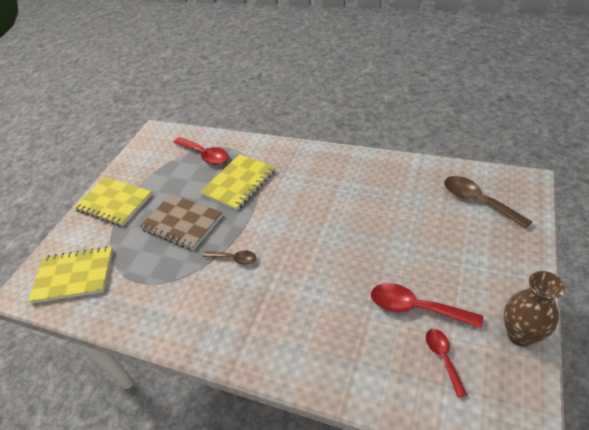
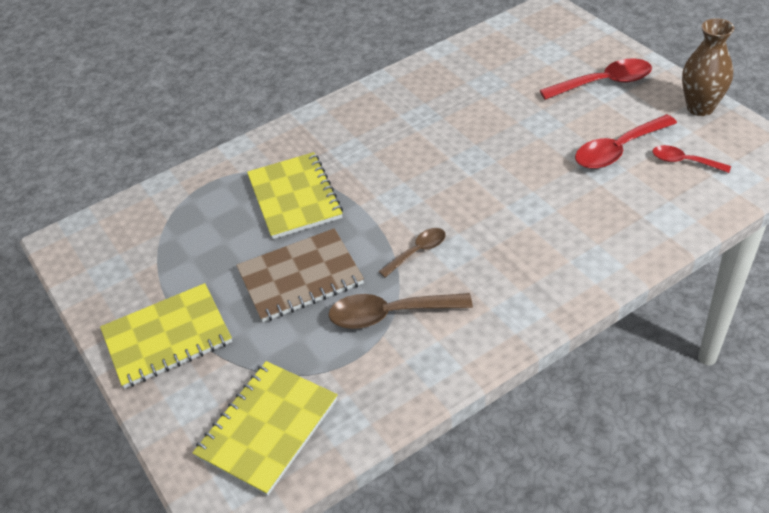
camera: 55 degrees left, 0 degrees up
(205, 155) = (196, 207): red spoon -> red spoon (604, 83)
(478, 201) = (537, 48): brown spoon -> brown spoon (390, 314)

